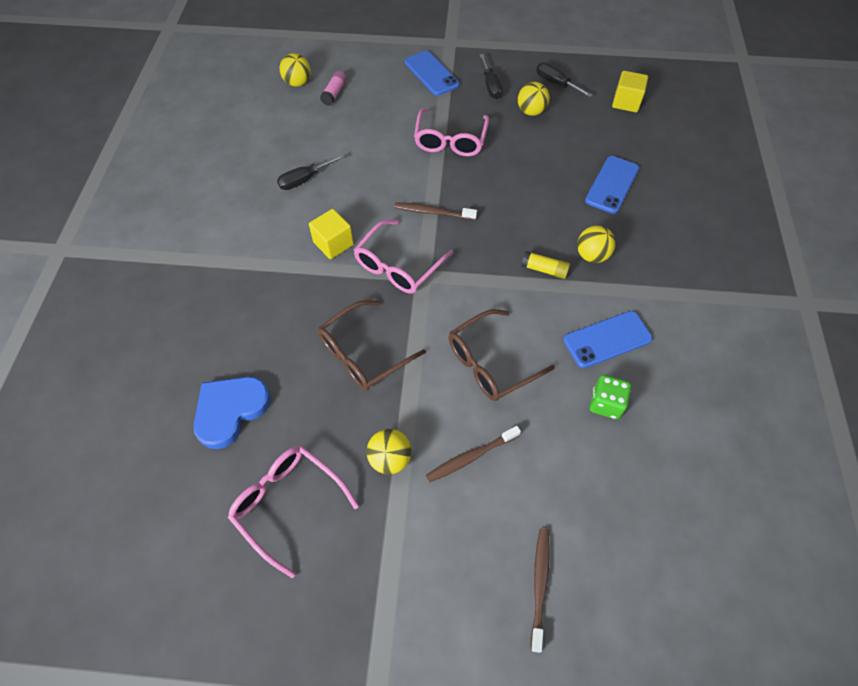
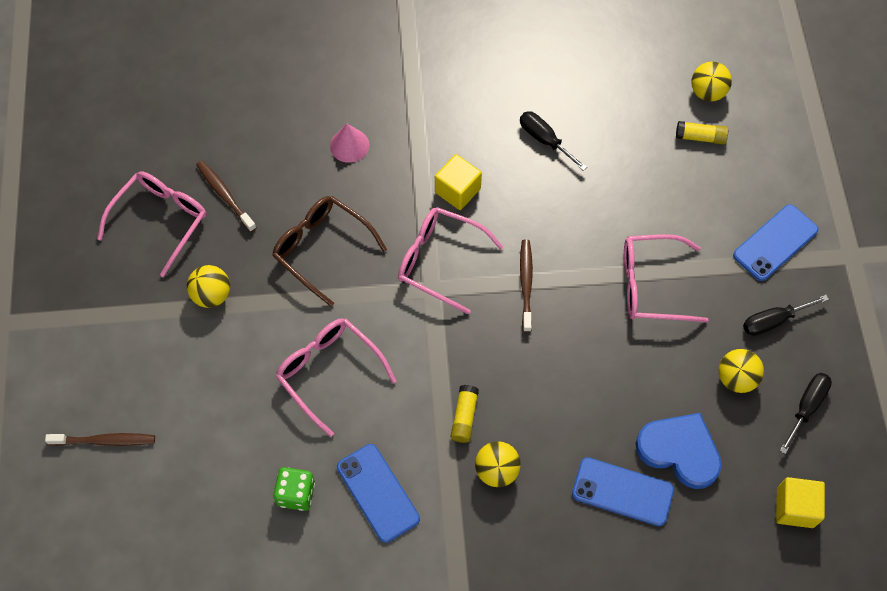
camera: 80 degrees right, 5 degrees up
(230, 410) = (245, 150): blue heart -> blue heart (680, 451)
(258, 318) = (349, 145): none -> pink cone
(334, 93) = (700, 137): pink glue stick -> yellow glue stick
(471, 457) = (221, 366): brown toothbrush -> brown toothbrush (225, 195)
(490, 363) = (329, 372): brown glasses -> pink glasses

